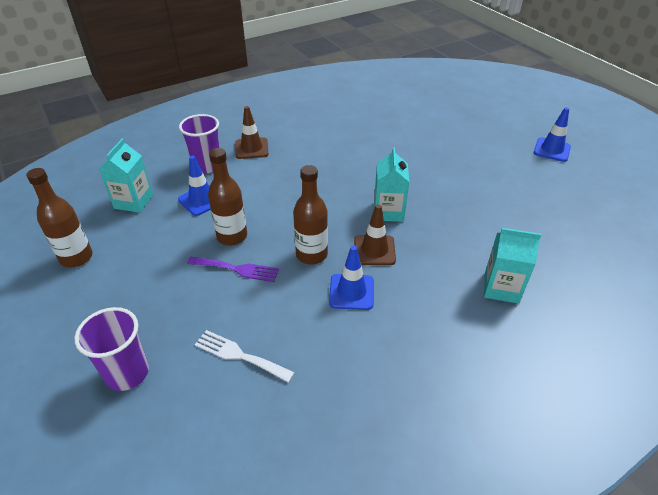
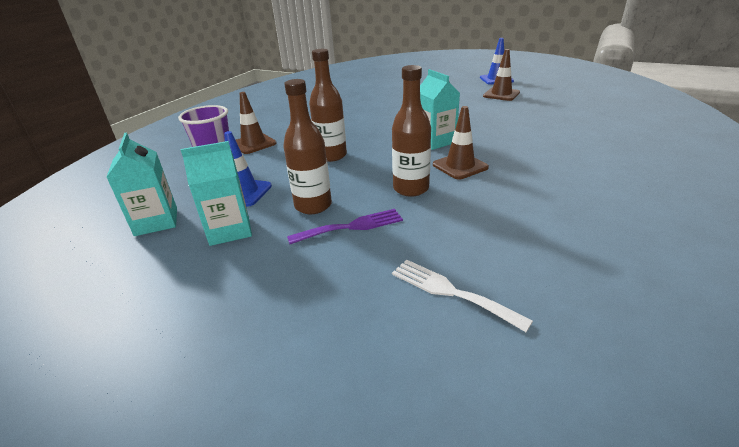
camera: 30 degrees left, 10 degrees down
(76, 257) = (124, 300): brown bottle -> brown bottle (331, 156)
(127, 373) = (339, 382): purple cup -> none
(239, 355) = (451, 292): white fork -> white fork turned 45 degrees clockwise
(351, 292) = (482, 198): blue traffic cone -> none
(501, 288) = (584, 151): turquoise carton -> turquoise carton (229, 230)
(526, 175) = (501, 94): none -> brown traffic cone

